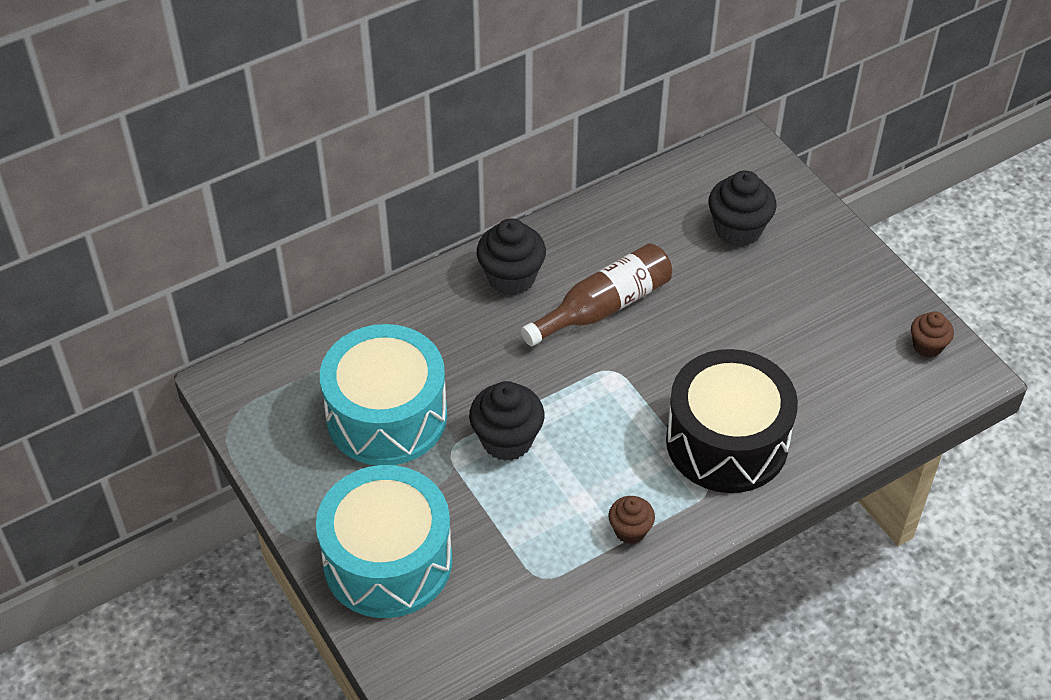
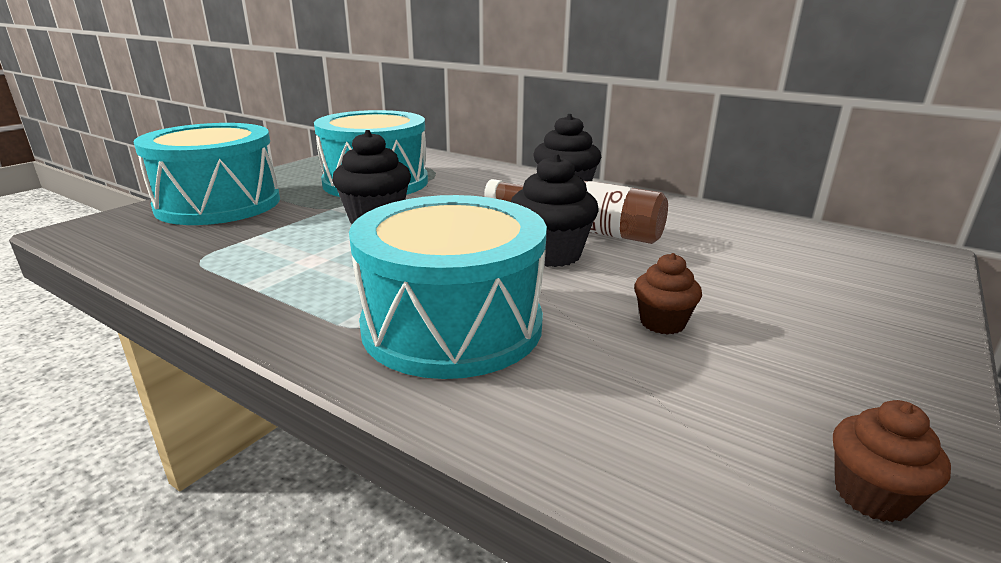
camera: 65 degrees right, 25 degrees down
(630, 530) = (275, 291): brown cupcake -> brown cupcake (662, 323)
(727, 441) = (452, 325): black drum -> turquoise drum
(738, 230) = (794, 271): black cupcake -> black cupcake (551, 254)

